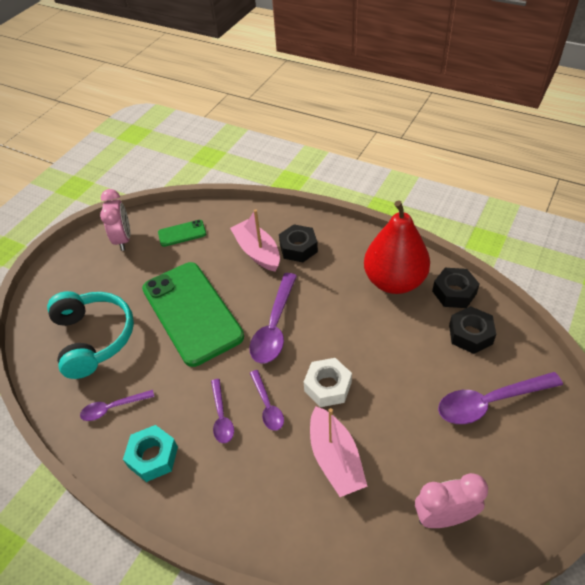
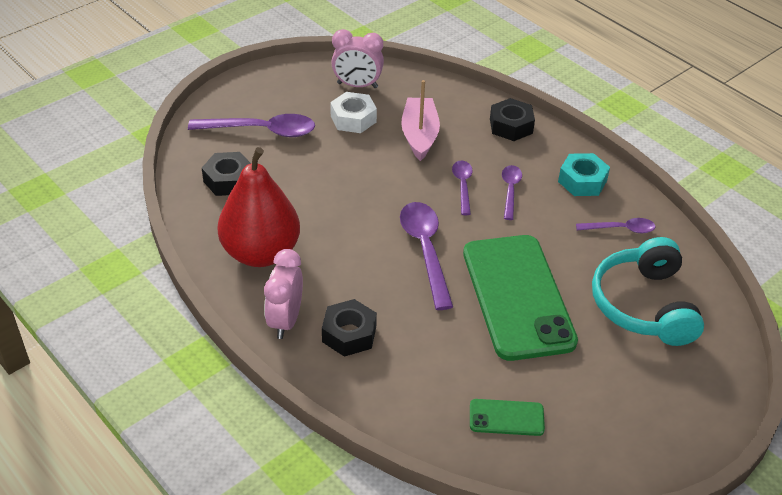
camera: 165 degrees left, 5 degrees down
(123, 239) = (601, 440): pink clock -> pink clock (285, 321)
(257, 252) = (406, 348): pink boat -> none
(274, 327) = (425, 250): purple spoon -> purple spoon turned 45 degrees counterclockwise
(328, 386) = (397, 183): white nut -> white nut (353, 119)
(454, 292) = (207, 220): black nut -> black nut (511, 126)

